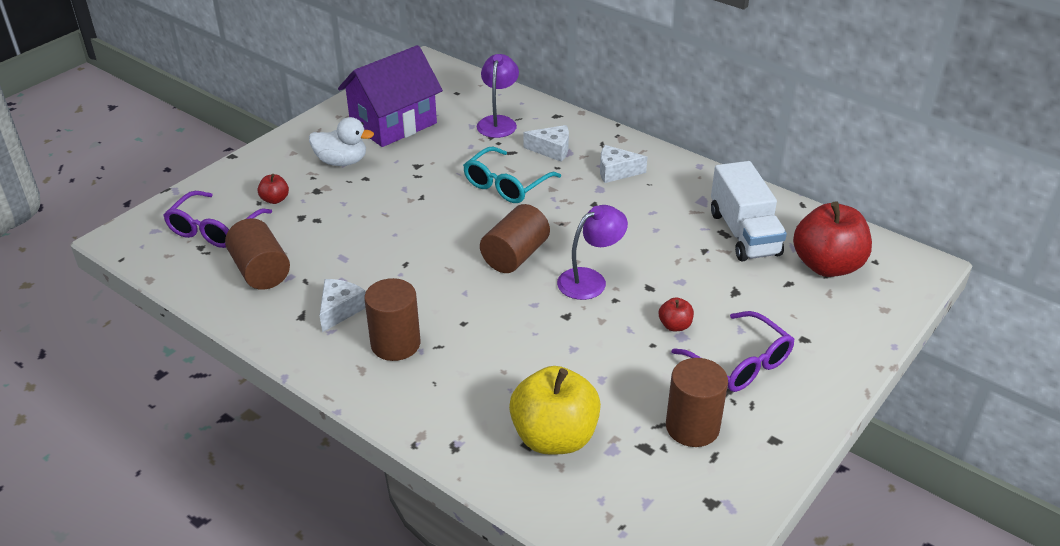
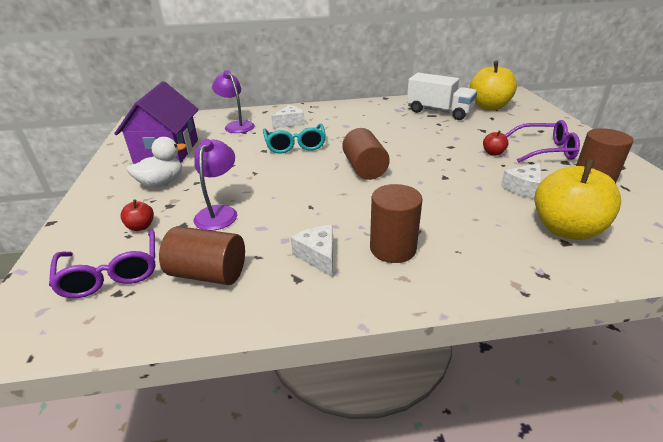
camera: 45 degrees left, 5 degrees down
(590, 280) = (421, 158): purple lamp -> purple lamp (219, 212)
(616, 172) = (339, 117): white cheese -> white cheese (523, 188)
(827, 265) = (489, 107): red apple -> yellow apple

